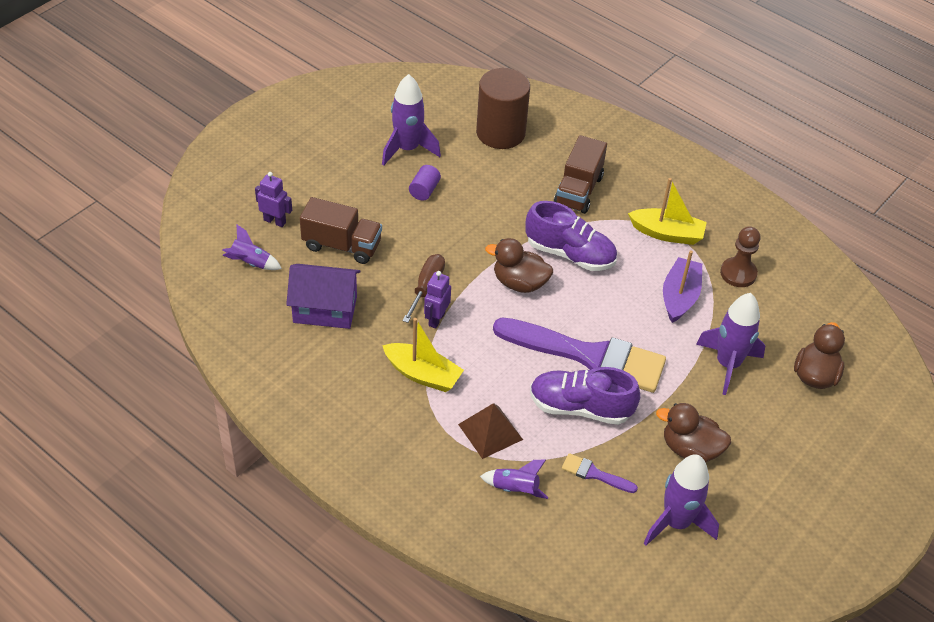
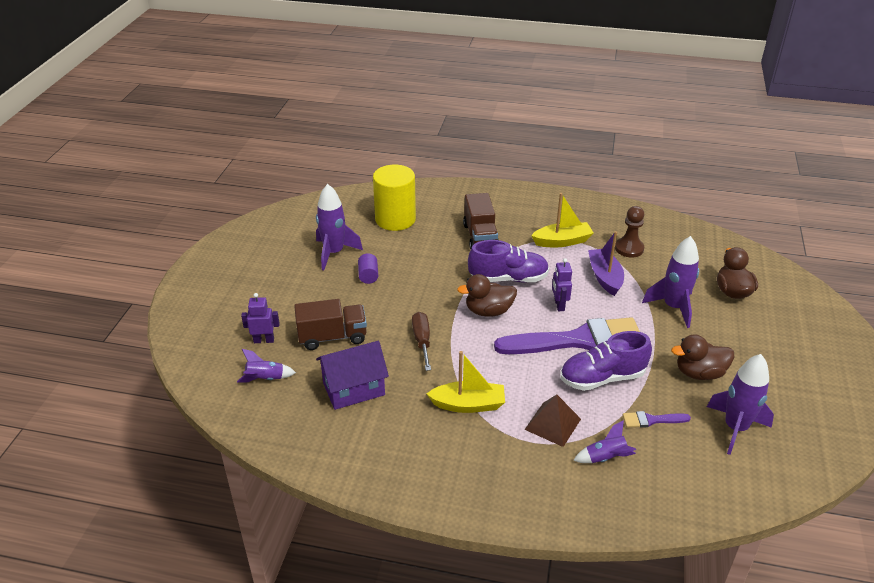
camera: 25 degrees left, 10 degrees down
(436, 319) = (447, 360): purple robot -> purple robot (559, 305)
(500, 133) = (395, 219): brown cylinder -> yellow cylinder

